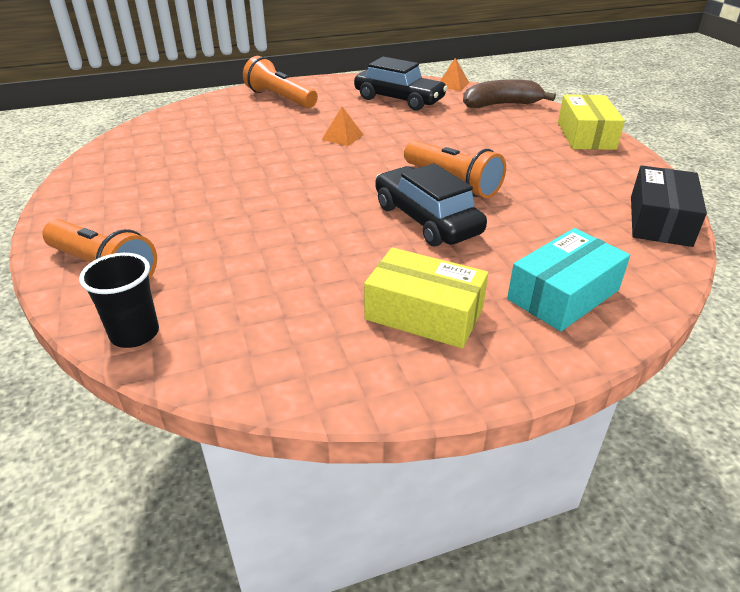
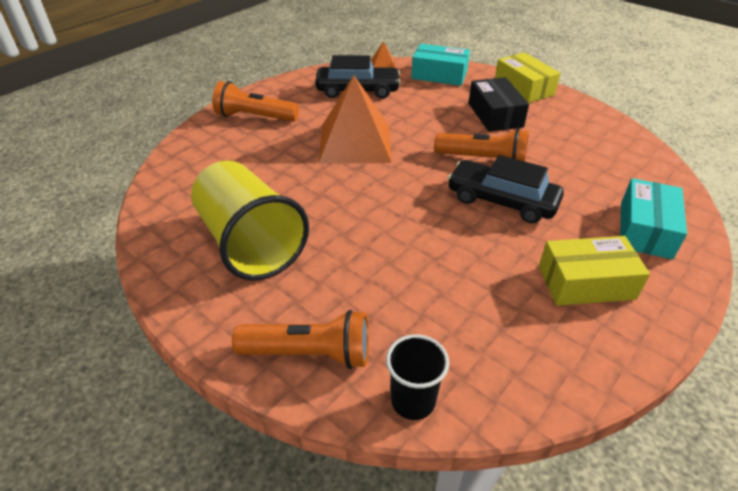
camera: 30 degrees left, 5 degrees up
(160, 181) = (250, 243): none -> yellow cup
(342, 137) = (355, 143): orange pyramid -> orange pyramid, size x2.47
(501, 105) = (439, 75): brown banana -> turquoise box
(660, 220) = (636, 148): black box -> black box (495, 115)

